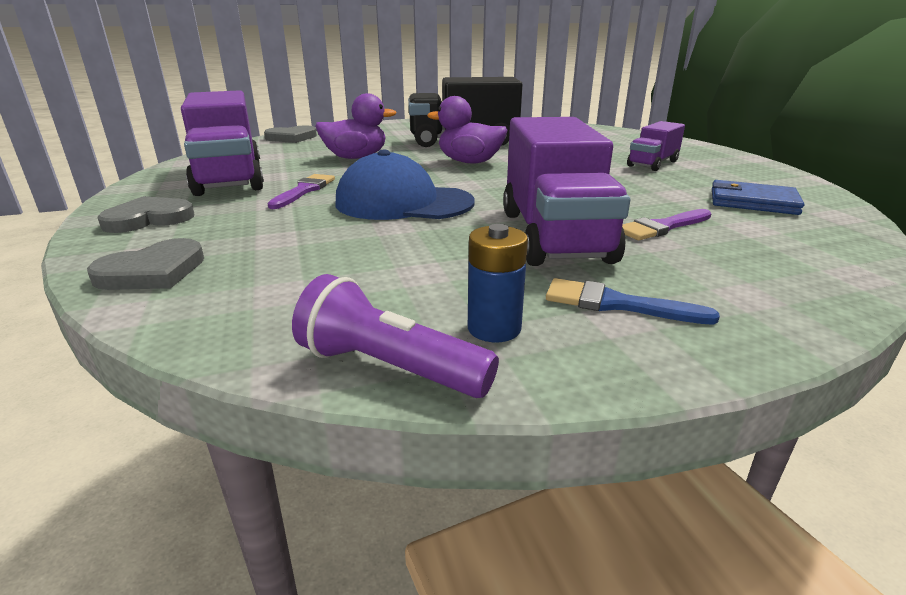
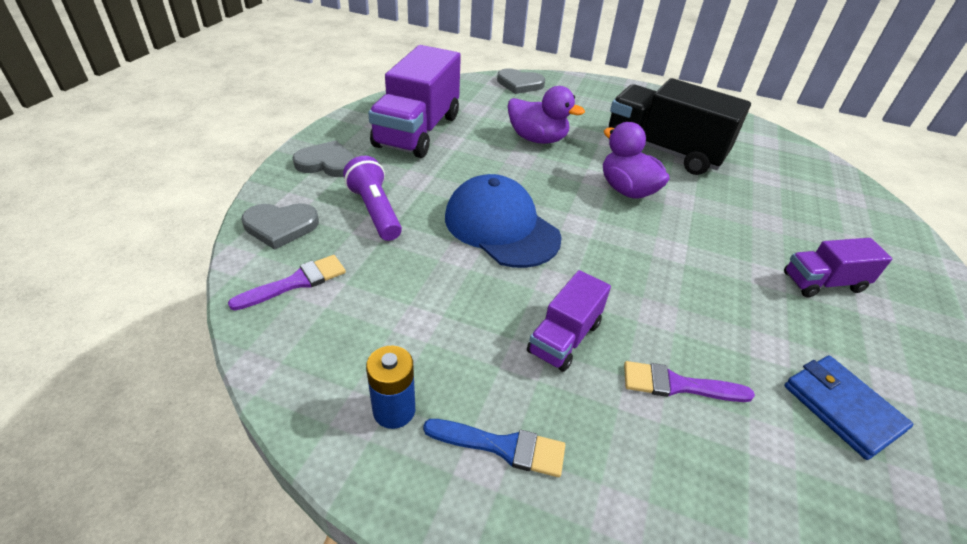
camera: 35 degrees right, 15 degrees up
(304, 190) = (449, 173): purple brush -> purple brush (296, 282)
(389, 367) = (302, 401): purple flashlight -> purple flashlight (375, 211)
(554, 235) = (564, 337): purple truck -> purple truck, size x0.53
(616, 304) = (502, 446): blue brush -> blue brush turned 135 degrees clockwise

